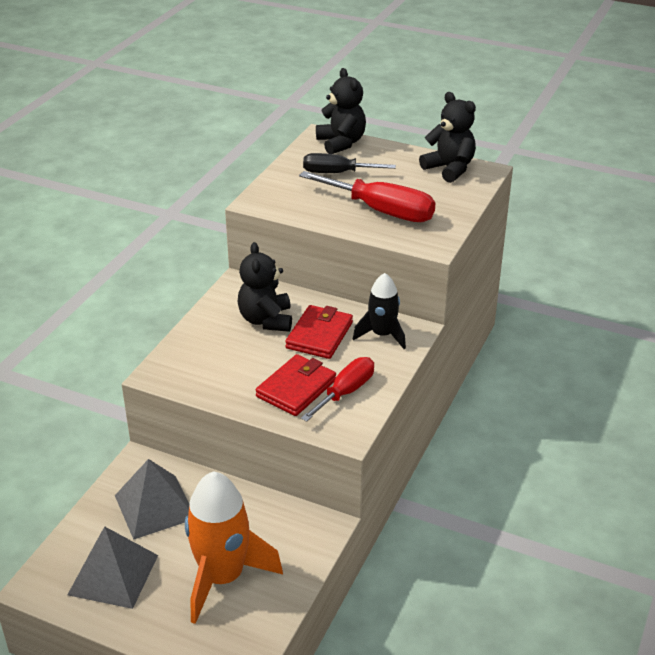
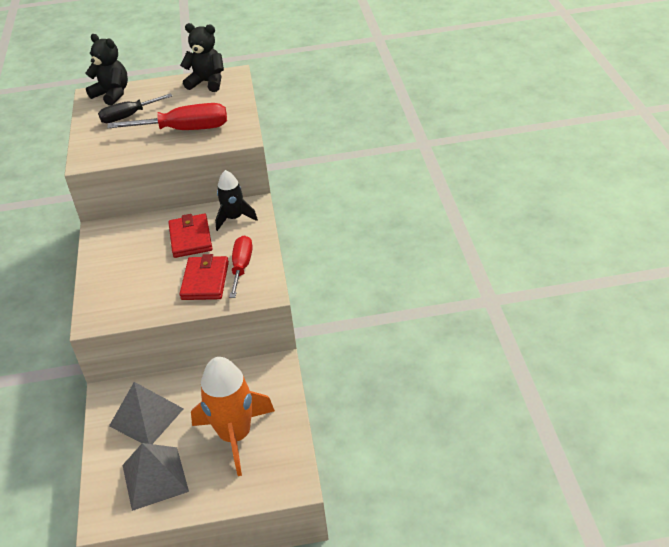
camera: 30 degrees left, 5 degrees up
(266, 320) = (142, 245): black teddy bear -> none

